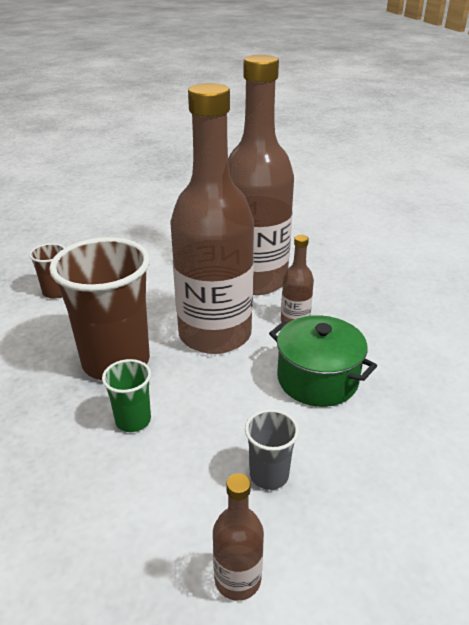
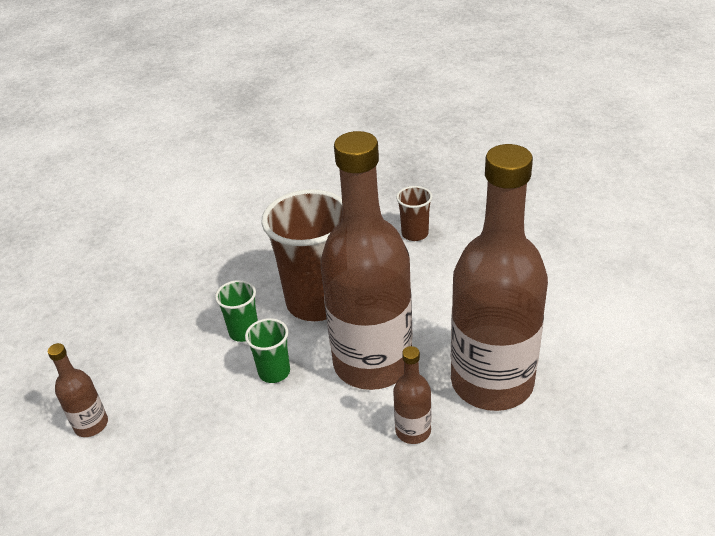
camera: 85 degrees right, 5 degrees up
(203, 398) = (274, 372): none -> green cup
(269, 475) = (183, 432): grey cup -> none
(317, 379) = (311, 460): green pot -> none

